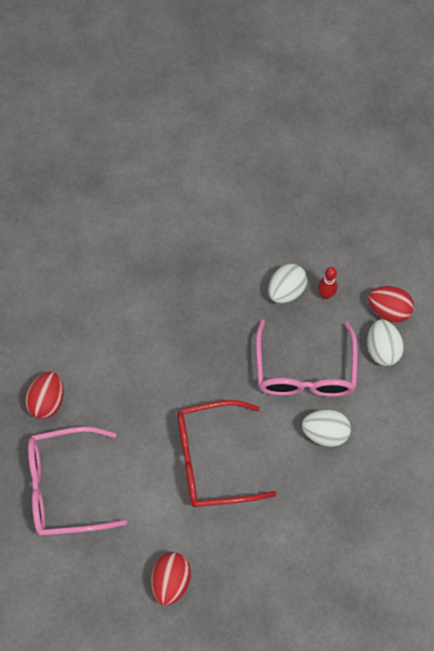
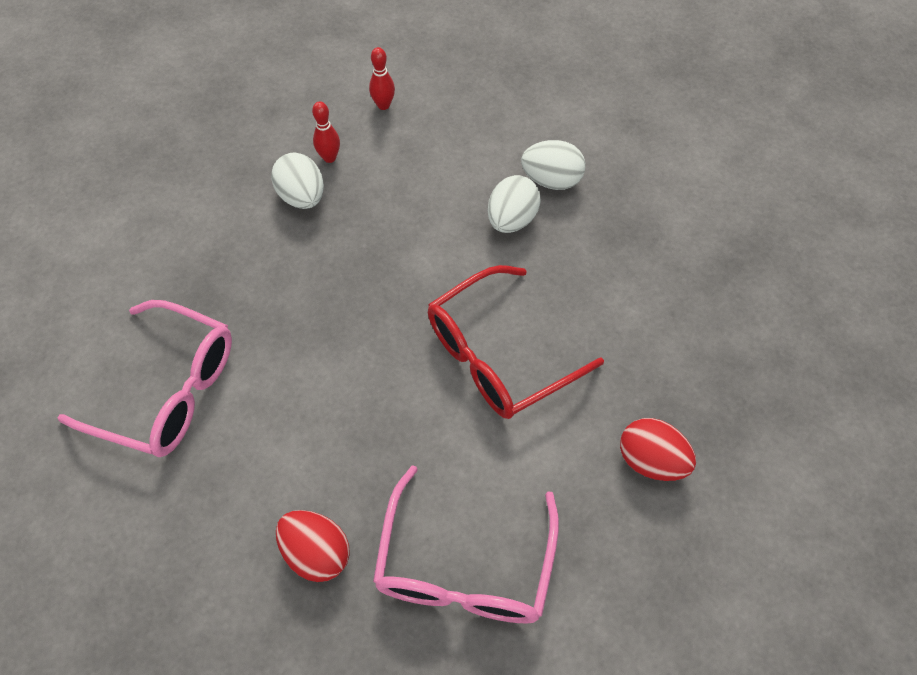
camera: 70 degrees left, 5 degrees down
(212, 460) = (498, 355): red glasses -> red glasses turned 45 degrees clockwise
(304, 371) = (421, 213): pink glasses -> pink glasses (168, 390)
(382, 350) = (430, 128): white egg -> white egg (551, 180)
(388, 311) = (383, 105): red egg -> red bowling pin

